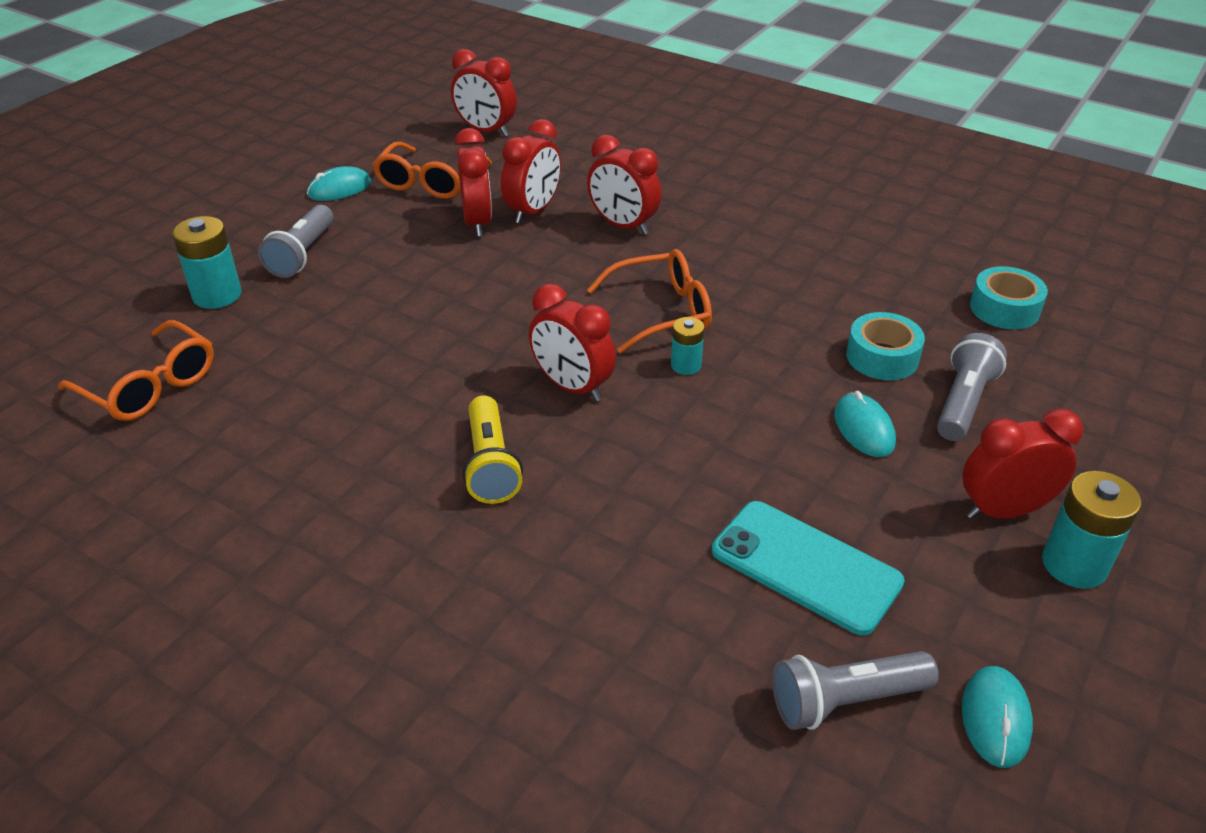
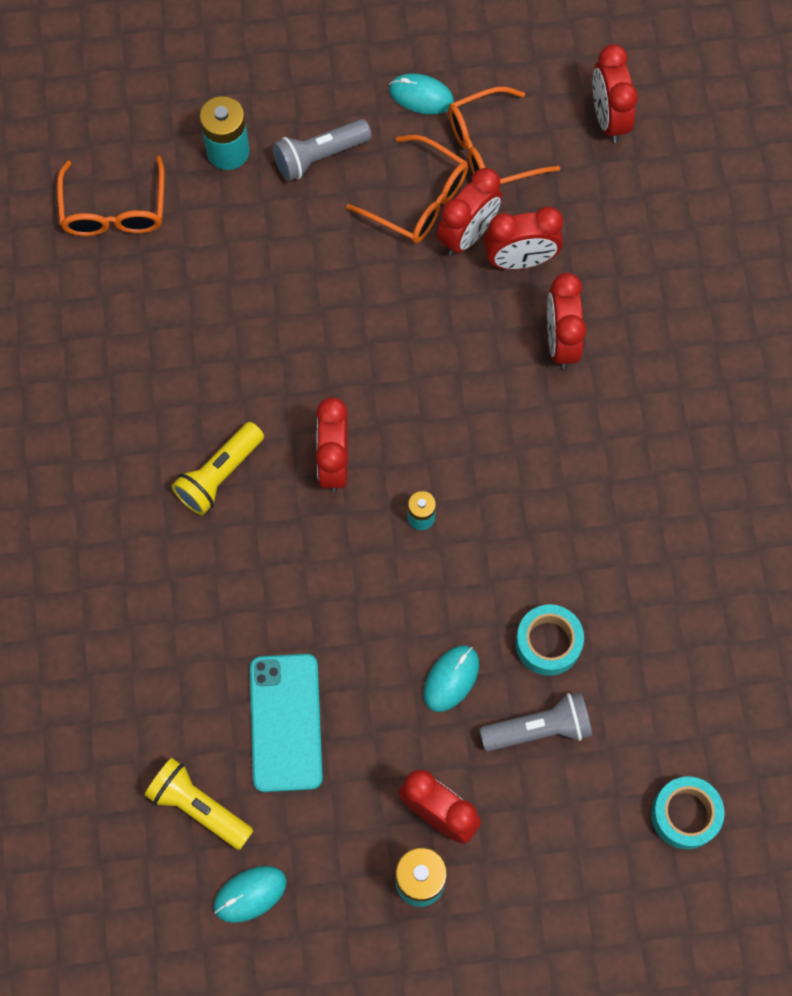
camera: 50 degrees right, 30 degrees up
(662, 311) = (470, 455): orange glasses -> orange glasses (419, 200)
(845, 700) = (199, 807): grey flashlight -> yellow flashlight
(1004, 309) = (695, 696): turquoise tape -> turquoise tape (685, 814)

